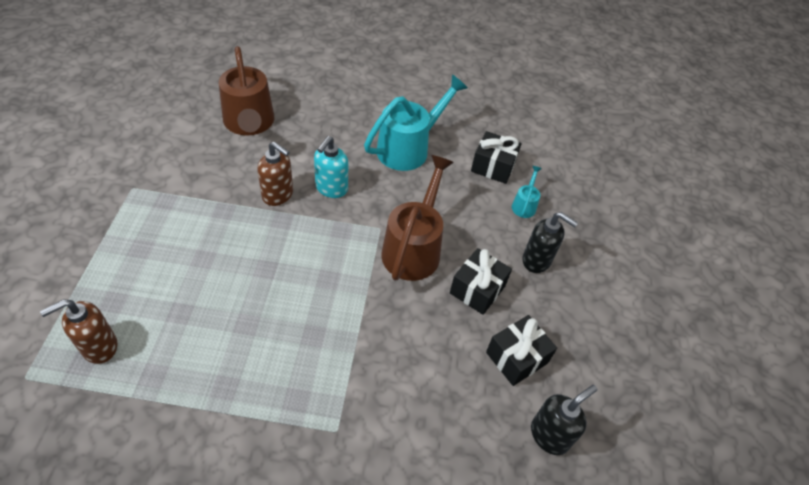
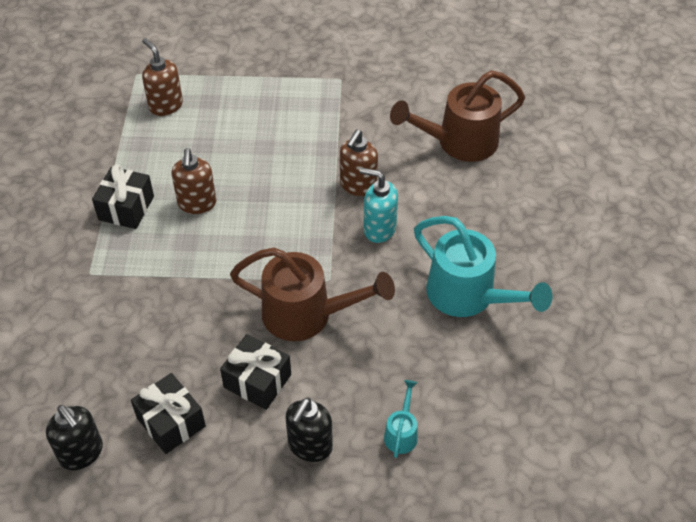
camera: 90 degrees right, 0 degrees up
(263, 323) = (197, 204): none -> brown soap dispenser
(493, 166) = (463, 394): black gift -> black gift (126, 208)
(524, 205) = (401, 433): turquoise watering can -> turquoise watering can turned 90 degrees counterclockwise

